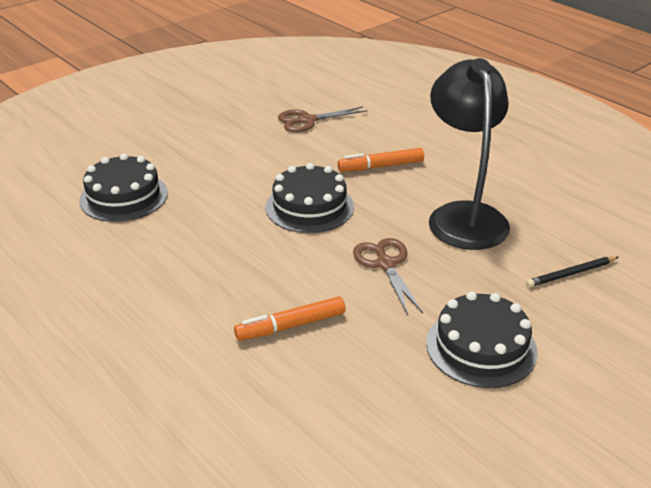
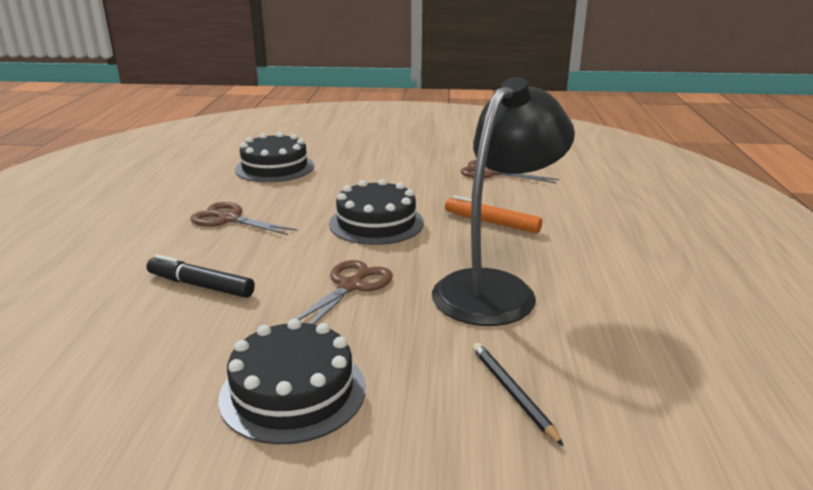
camera: 45 degrees right, 10 degrees down
(193, 264) = (229, 219): none -> brown scissors
(291, 326) = (200, 285): orange marker -> black marker
(571, 274) = (512, 393): black pencil -> black pencil turned 45 degrees clockwise

